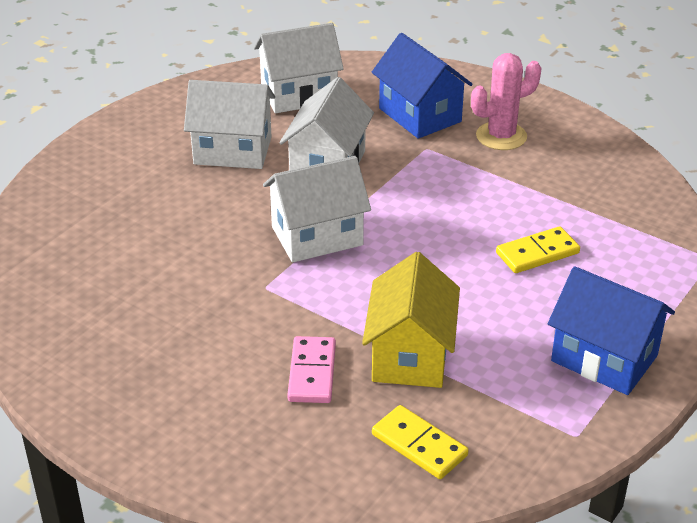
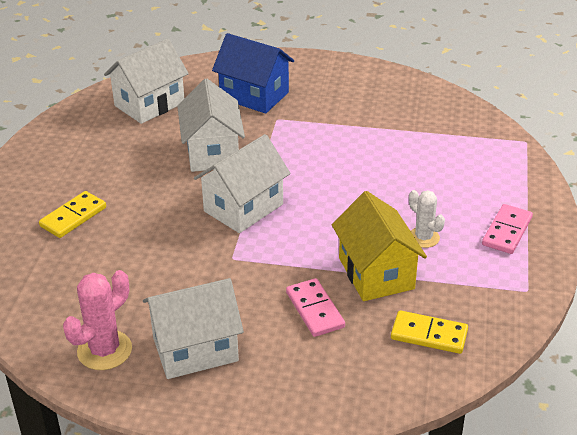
camera: 25 degrees left, 0 degrees up
(233, 150) = (128, 162): white house -> white house (195, 349)
(496, 333) = (423, 237): none -> white cactus
(501, 136) = (325, 95): pink cactus -> pink cactus (104, 350)
(537, 253) = (410, 172): yellow domino -> yellow domino (73, 217)
(604, 358) = (507, 231): blue house -> pink domino

